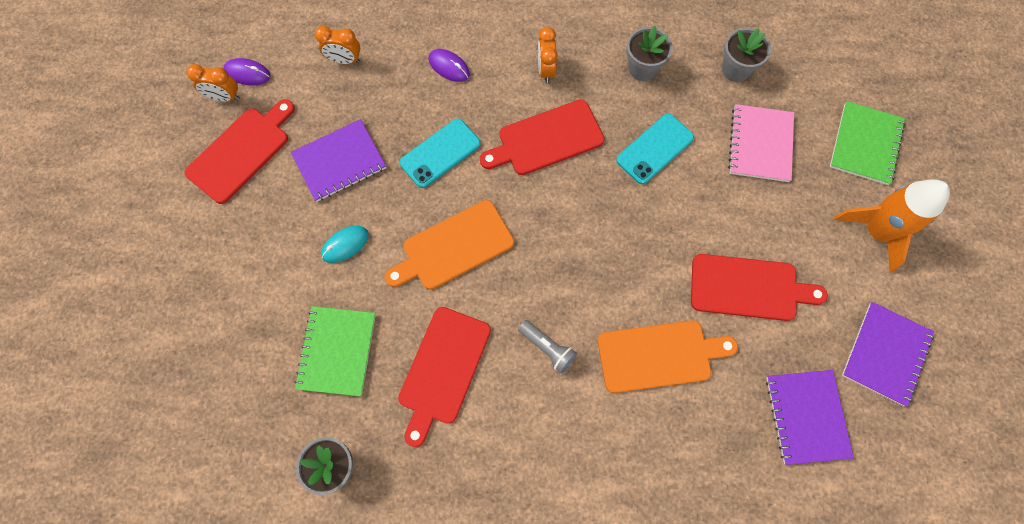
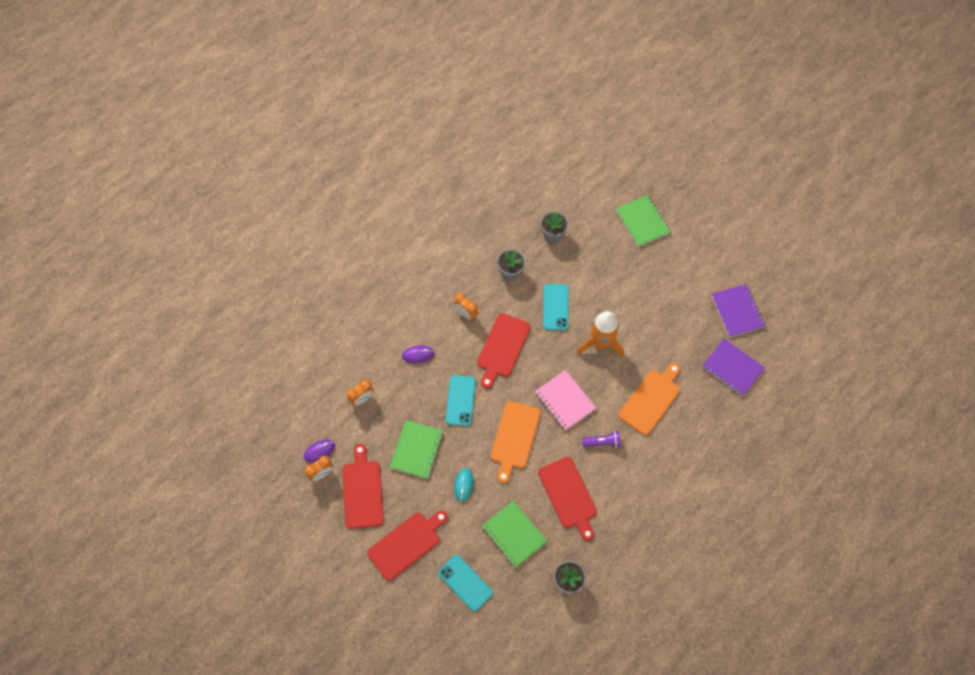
camera: 45 degrees left, 5 degrees down
(230, 351) = (465, 583): none -> turquoise phone
(339, 161) = (416, 450): purple notebook -> green notebook
(547, 348) = (602, 442): grey flashlight -> purple flashlight
(748, 288) = (657, 334): red cutting board -> red cutting board (407, 544)
(760, 144) = (599, 262): pink notebook -> pink notebook (565, 401)
(876, 231) = (684, 259): orange rocket -> orange rocket (600, 343)

